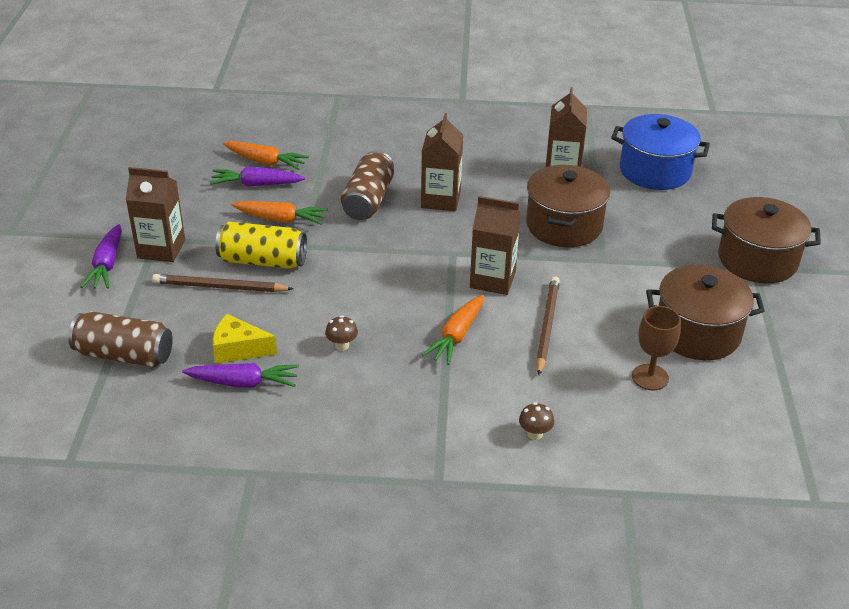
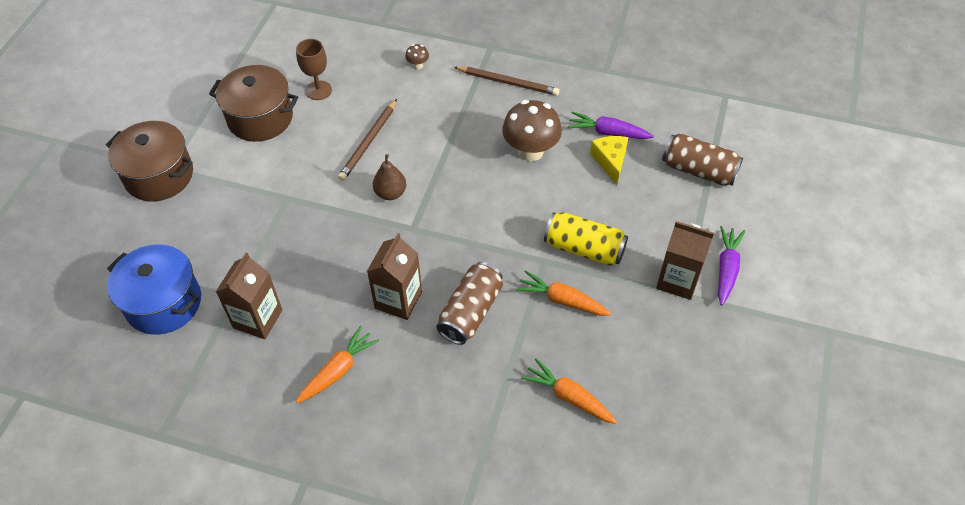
camera: 165 degrees left, 15 degrees up
(219, 287) = (624, 225): brown pencil -> brown pencil (508, 82)
(238, 349) = (610, 161): yellow cheese -> yellow cheese turned 120 degrees counterclockwise
(256, 184) = (582, 358): purple carrot -> none
(342, 345) = (530, 151): brown mushroom -> brown mushroom, size x2.30
(456, 336) = (441, 145): orange carrot -> orange carrot (338, 370)
(492, 280) = (390, 193): brown carton -> brown pear
(564, 225) = (298, 243): brown pot -> none

